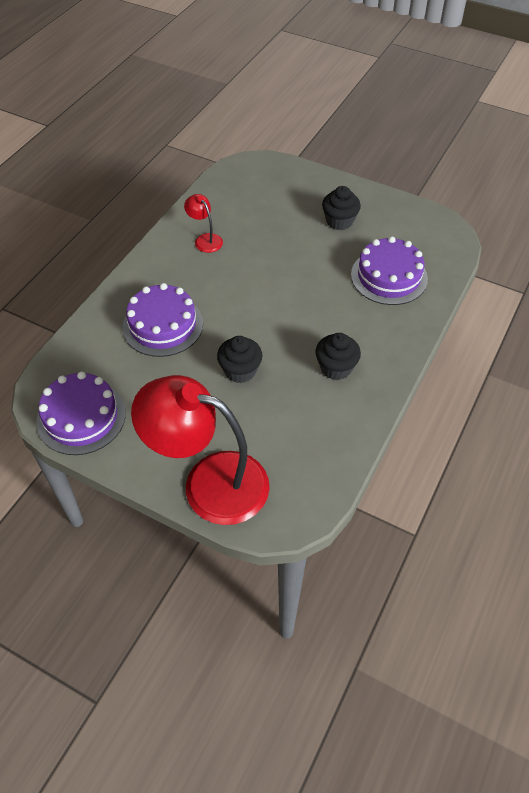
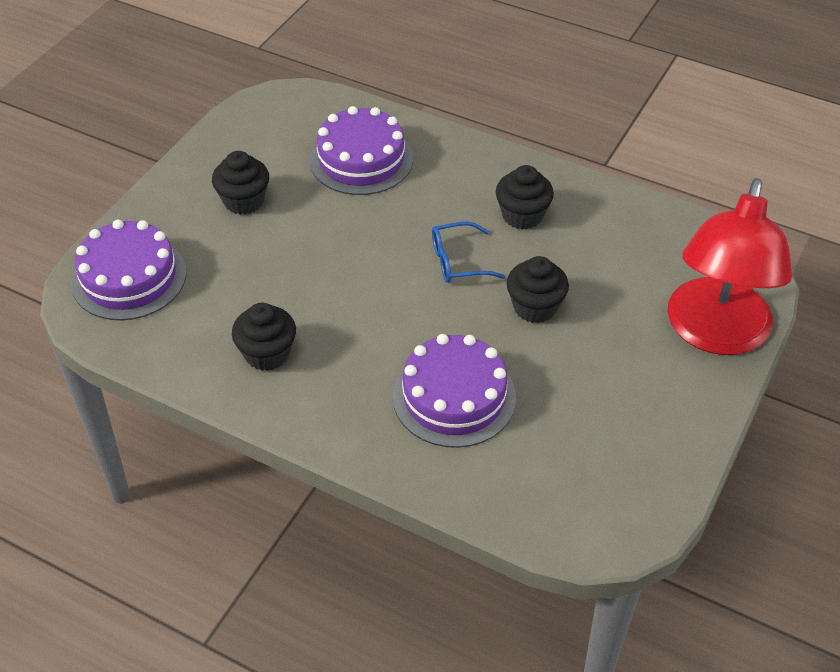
camera: 90 degrees left, 5 degrees down
(81, 417) = (636, 481): purple cake -> purple cake (129, 277)
(205, 239) = (267, 354): red lamp -> black cupcake
(285, 329) = (457, 261): none -> blue glasses

